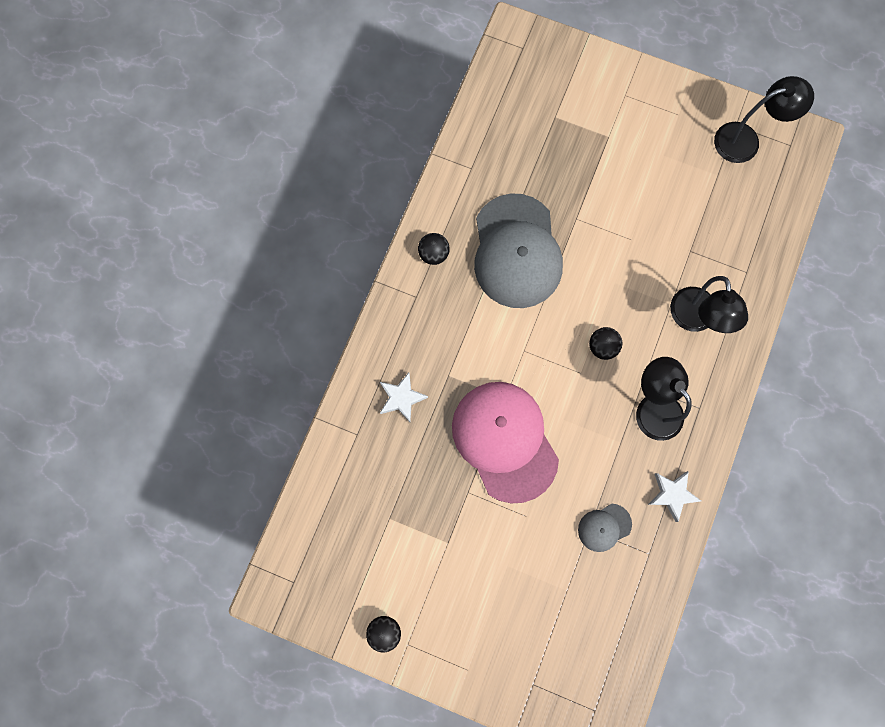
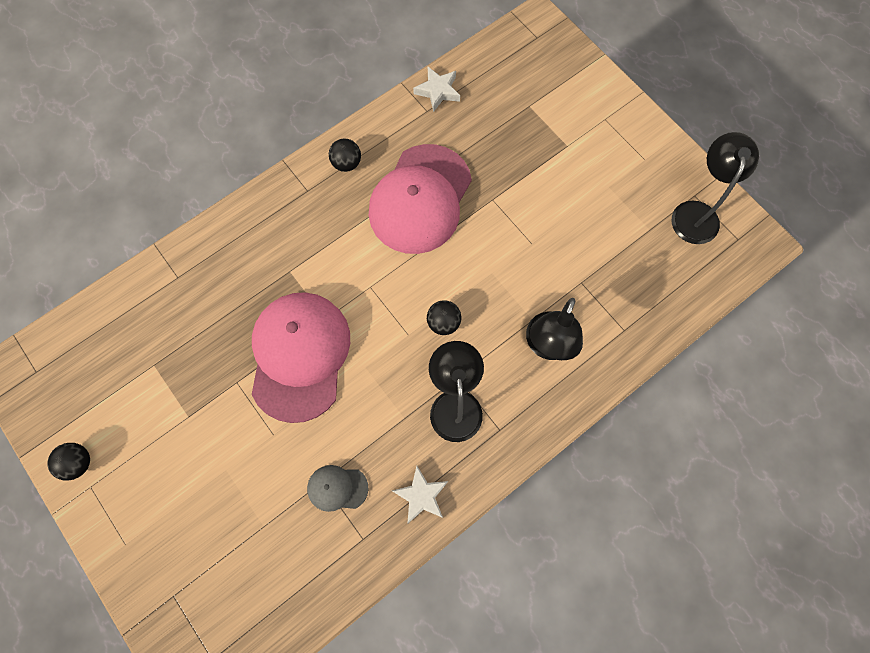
camera: 30 degrees right, 5 degrees down
(401, 398) = (236, 268): white star -> white star (438, 91)
(516, 251) = (420, 199): grey cap -> pink cap
(746, 140) = (696, 213): black lamp -> black lamp turned 90 degrees counterclockwise

